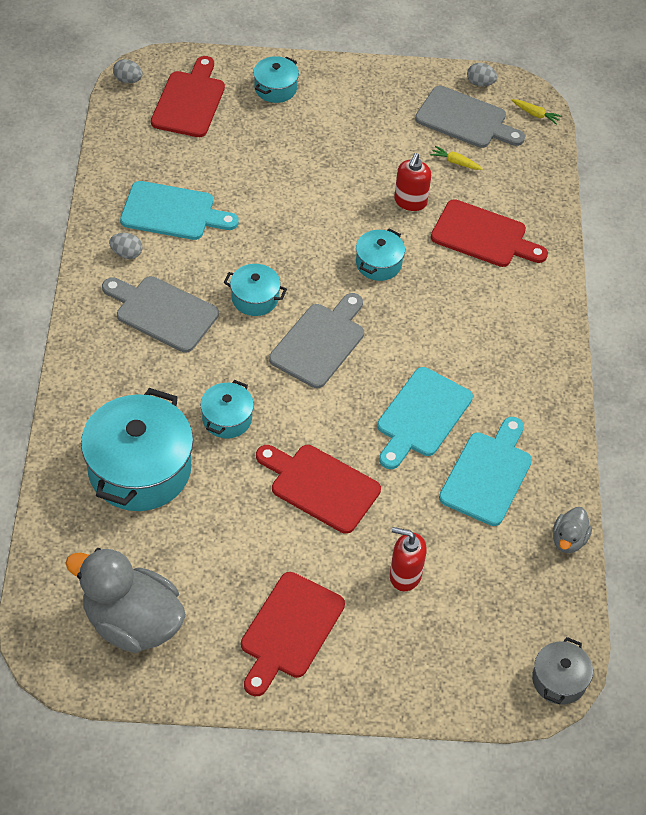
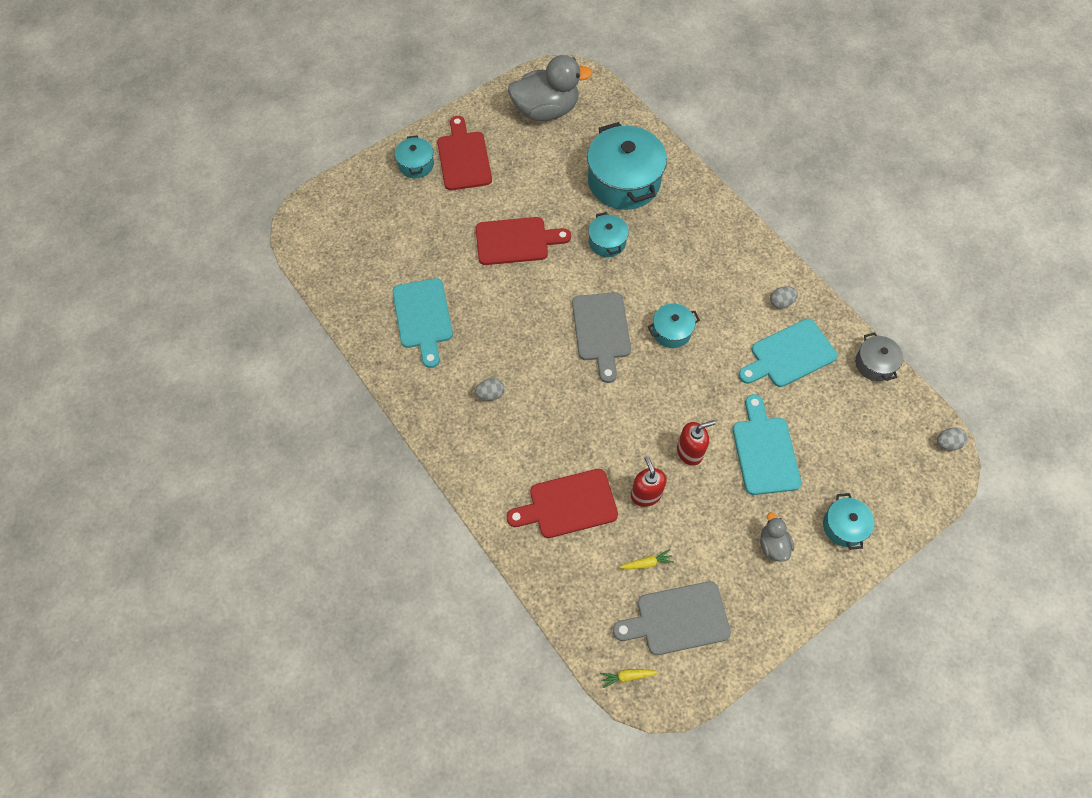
camera: 145 degrees right, 10 degrees up
(162, 312) = (714, 279): grey cutting board -> none
(189, 101) = (886, 460): red cutting board -> none
(378, 263) = (619, 420): turquoise pot -> turquoise pot (416, 164)
(405, 575) = (425, 225): red soap dispenser -> red soap dispenser (690, 452)
(422, 416) = (494, 327): turquoise cutting board -> turquoise cutting board (764, 451)
(480, 83) = (701, 675): grey egg -> grey egg (490, 394)
(559, 680) = (297, 227): grey pot -> grey pot (874, 364)
(568, 540) = (344, 310): grey duck -> grey duck (773, 545)

